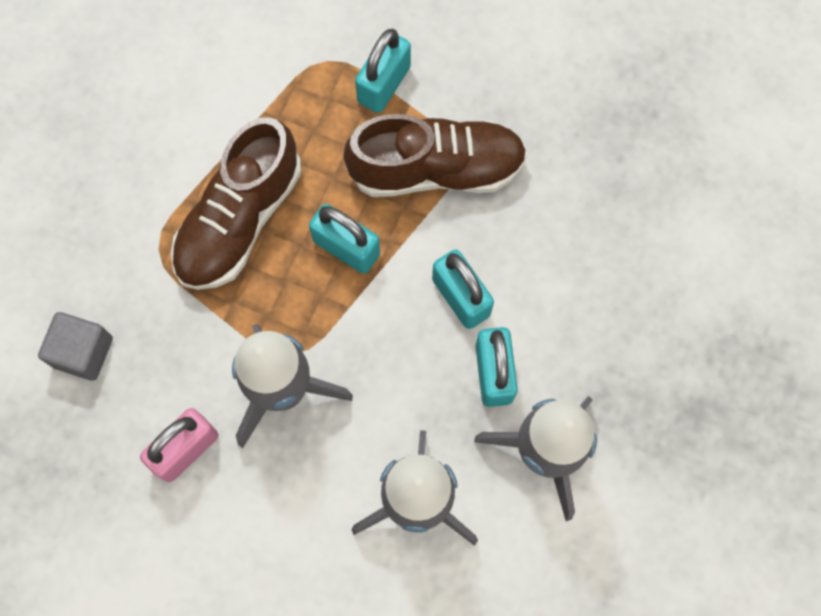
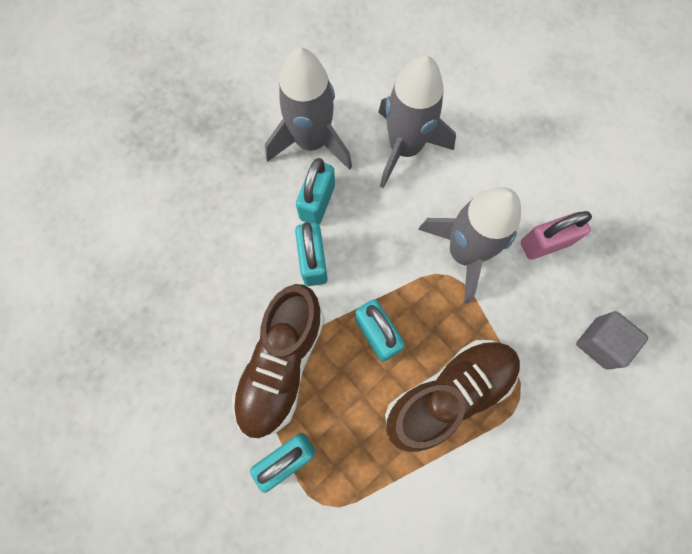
camera: 155 degrees left, 0 degrees up
(436, 169) = (281, 365): brown shoe -> brown shoe turned 90 degrees counterclockwise

